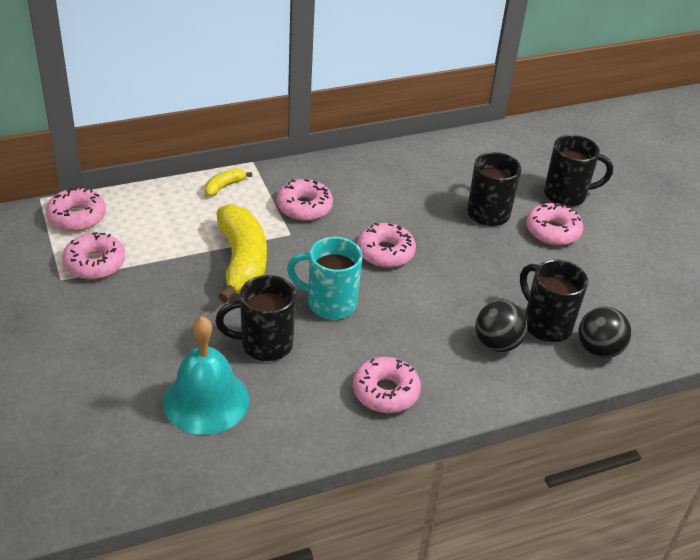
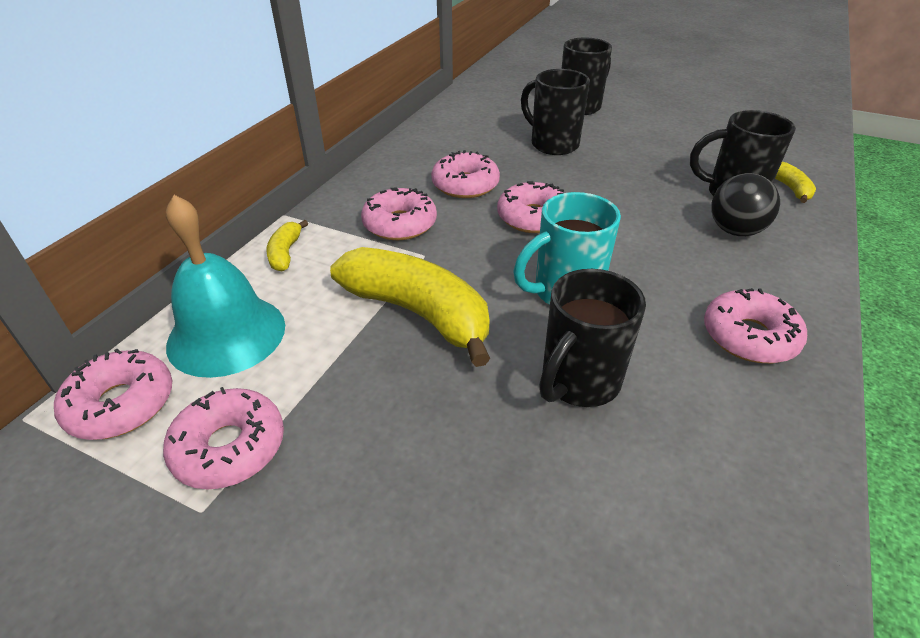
camera: 40 degrees left, 0 degrees up
(206, 400) = (632, 508): turquoise bell -> turquoise bell (226, 334)
(552, 231) = (615, 132): pink donut -> pink donut (465, 185)
(598, 350) = (790, 189): black ball -> yellow banana

